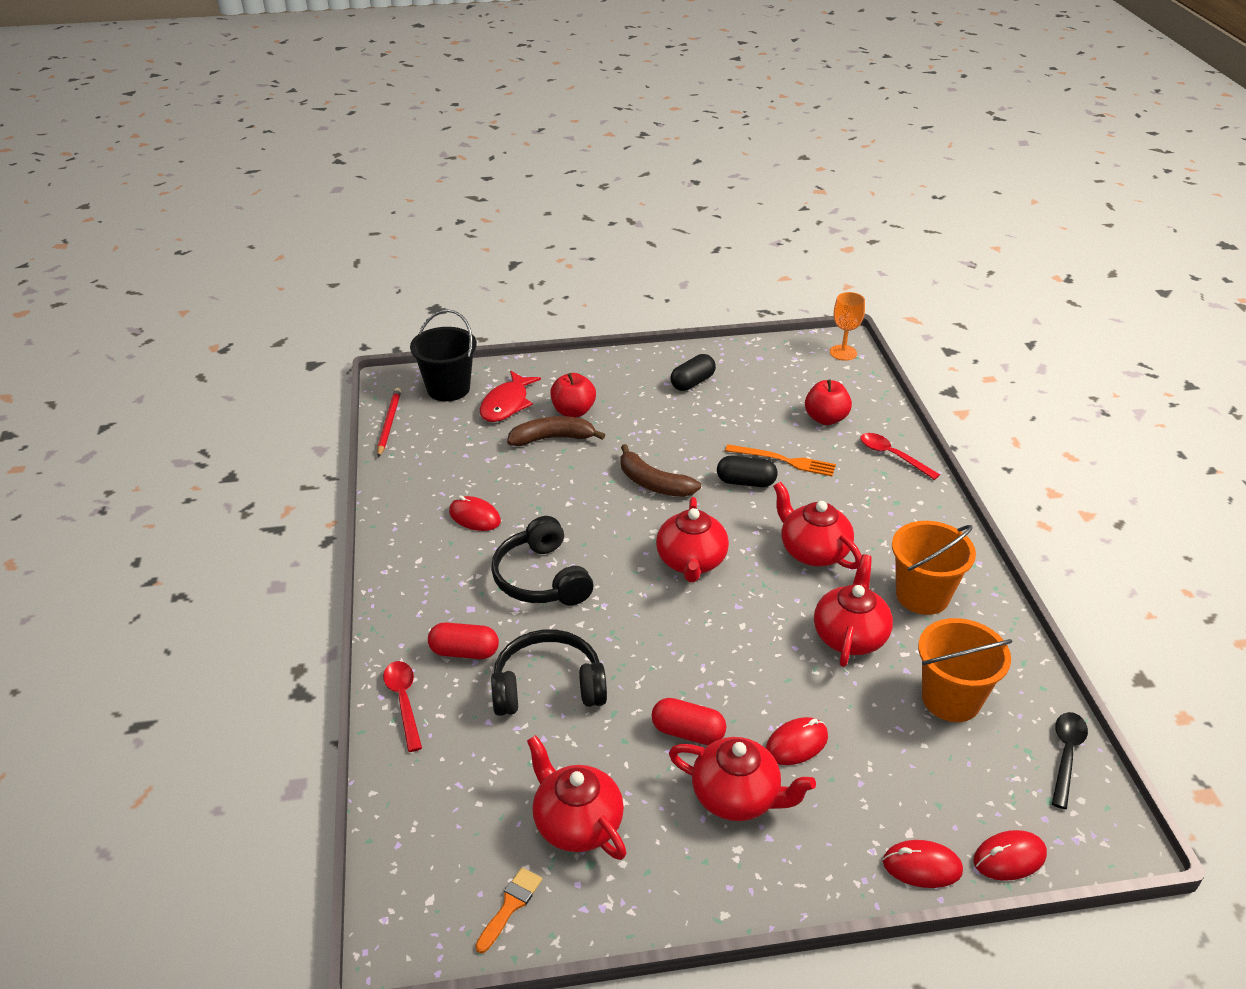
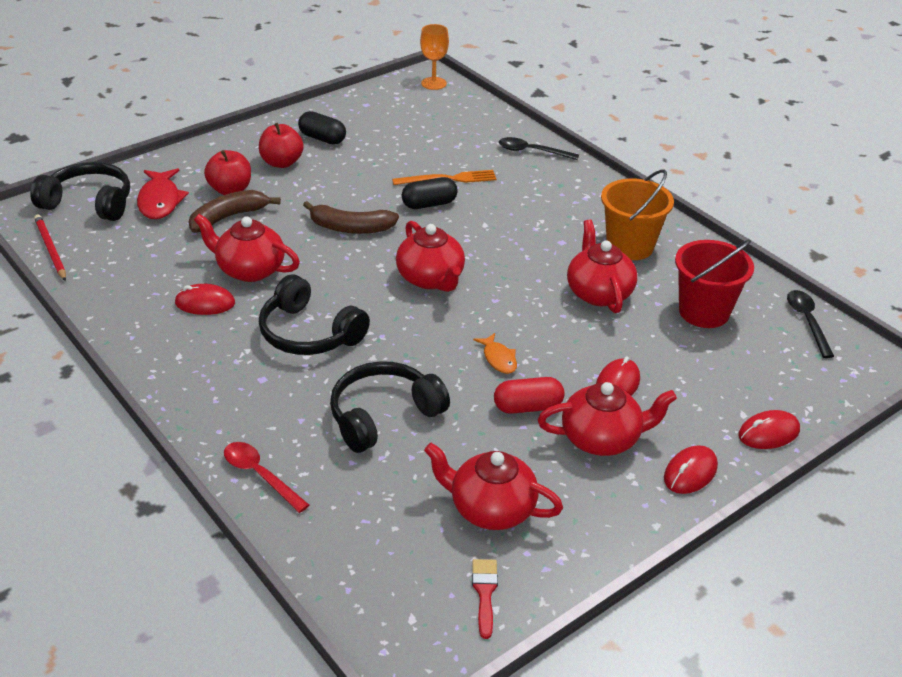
camera: 30 degrees left, 0 degrees up
(448, 389) = (89, 203): black bucket -> black headphones
(464, 652) = (285, 415): red capsule -> none
(510, 906) = (484, 592): orange brush -> red brush
(692, 382) = (322, 138): black capsule -> black capsule turned 75 degrees counterclockwise
(696, 670) = (498, 359): none -> orange fish
(813, 551) = (523, 240): red teapot -> red teapot (250, 270)
(825, 419) = (458, 138): red apple -> red apple (281, 163)
(892, 456) = (532, 151): red spoon -> black spoon
(951, 699) = (704, 312): orange bucket -> red bucket
(1009, 858) = (820, 403): red mouse -> red mouse (690, 472)

